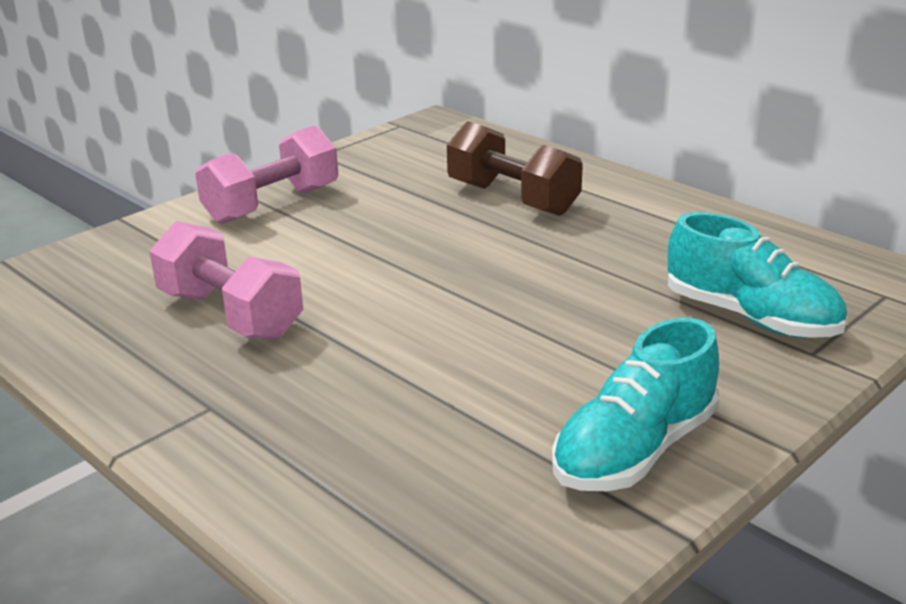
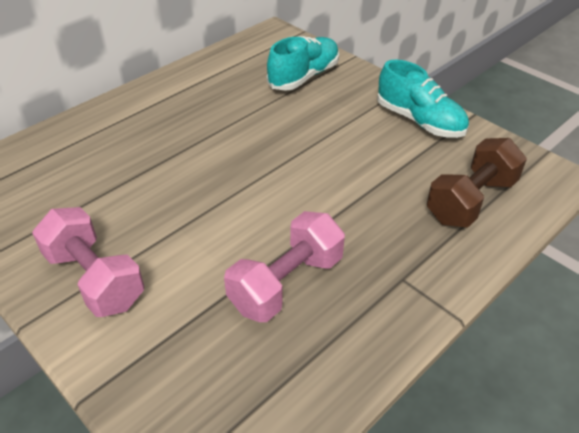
camera: 90 degrees left, 15 degrees up
(512, 199) = (134, 145): brown dumbbell -> brown dumbbell (471, 201)

